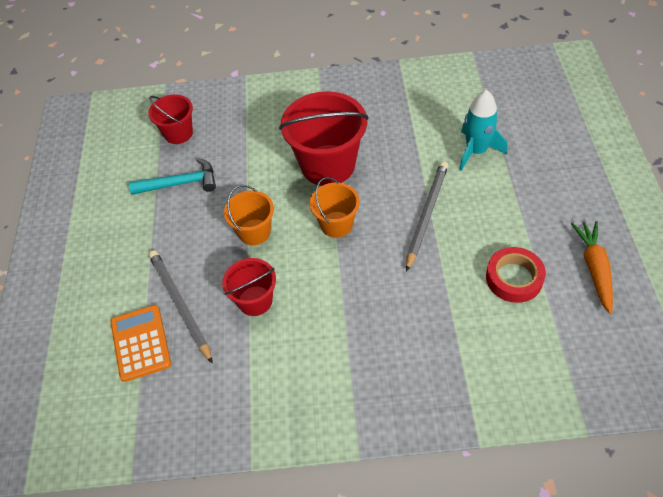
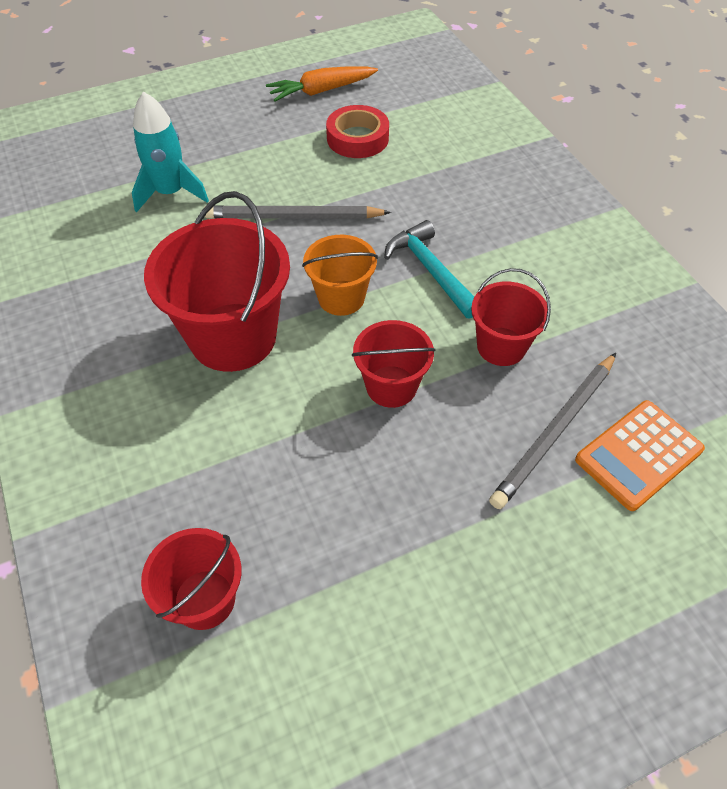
camera: 115 degrees left, 0 degrees up
(180, 183) = (330, 535): turquoise hammer -> turquoise hammer (430, 270)
(254, 232) = (391, 386): orange bucket -> red bucket

